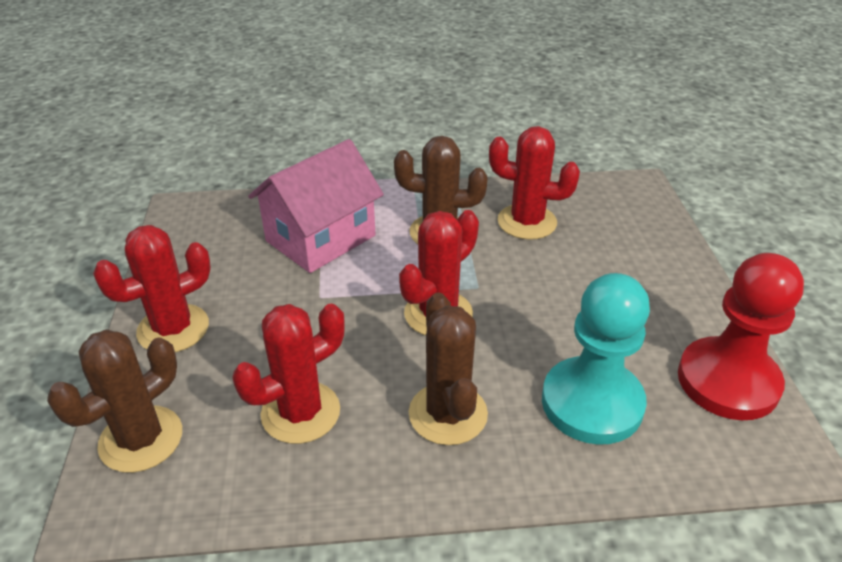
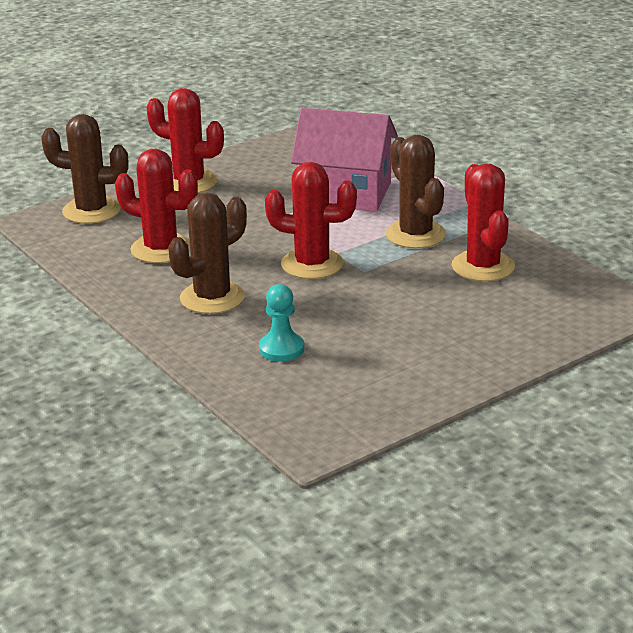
camera: 60 degrees right, 10 degrees down
(592, 403) = (281, 349): turquoise pawn -> turquoise pawn, size x0.51
(728, 381) = (372, 403): red pawn -> none

